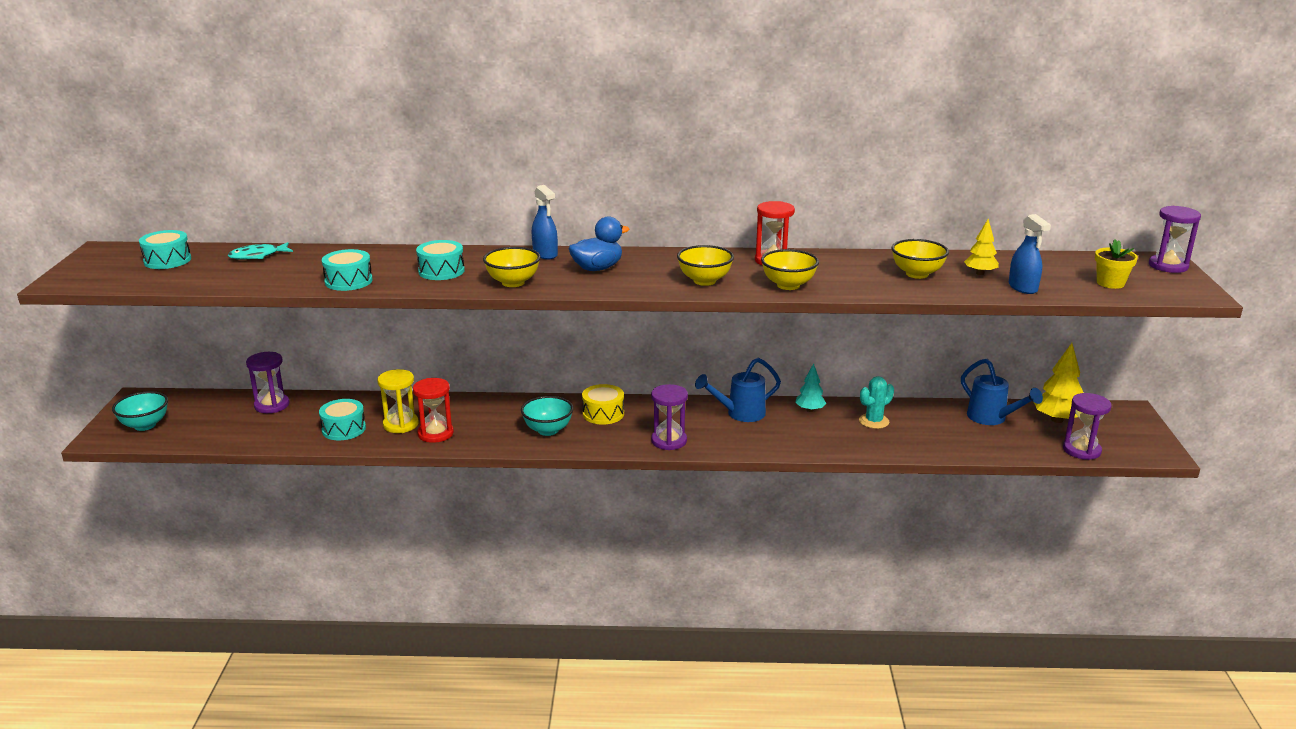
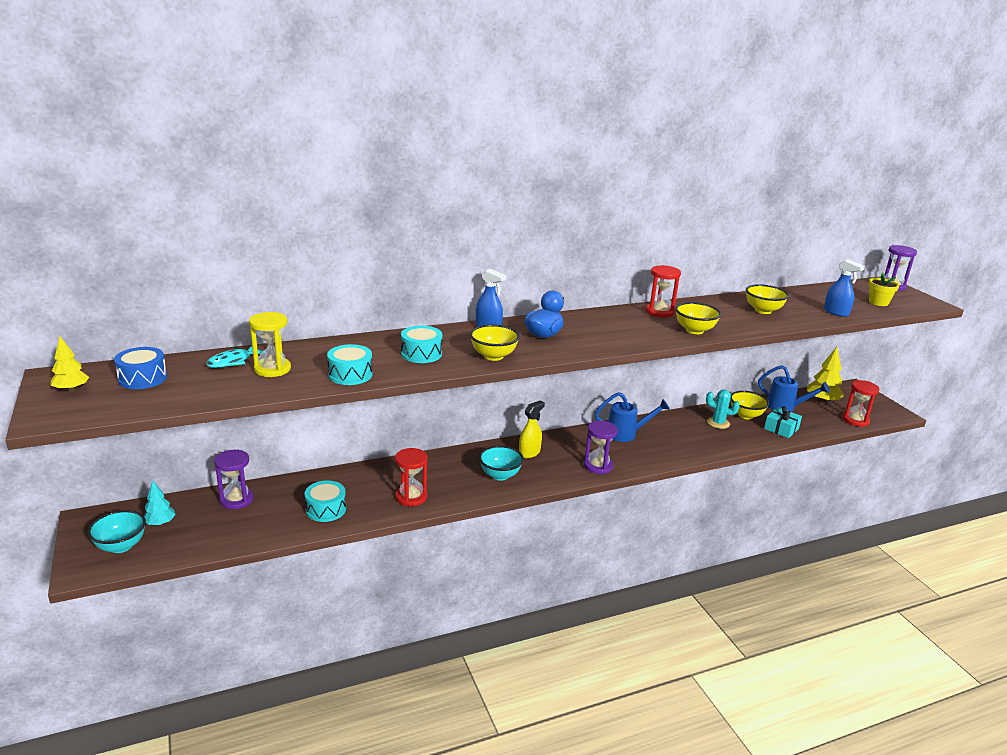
camera: 25 degrees left, 0 degrees up
(167, 260) = (142, 378): turquoise drum -> blue drum
(401, 424) = (373, 495): yellow hourglass -> yellow hourglass (272, 369)
(603, 414) = (529, 453): yellow drum -> yellow spray bottle
(704, 281) = (634, 335): yellow bowl -> yellow bowl (746, 415)
(739, 414) = (626, 434): blue watering can -> blue watering can turned 135 degrees counterclockwise
(810, 410) = (670, 422): turquoise tree -> turquoise tree (160, 523)
(874, 421) = (718, 423): turquoise cactus -> turquoise cactus turned 75 degrees clockwise
(956, 442) = (781, 429): none -> turquoise gift
(980, 273) = (798, 305): yellow tree -> yellow tree (71, 389)
(1081, 450) = (855, 420): purple hourglass -> red hourglass

